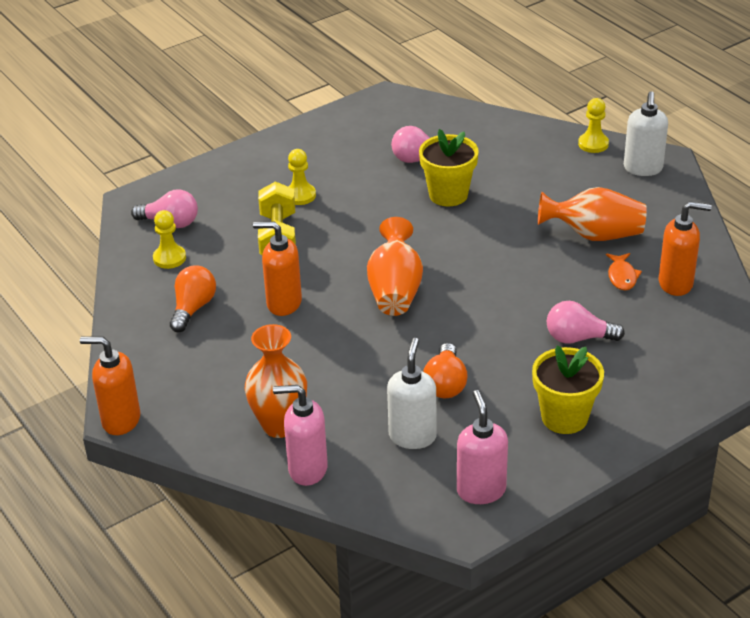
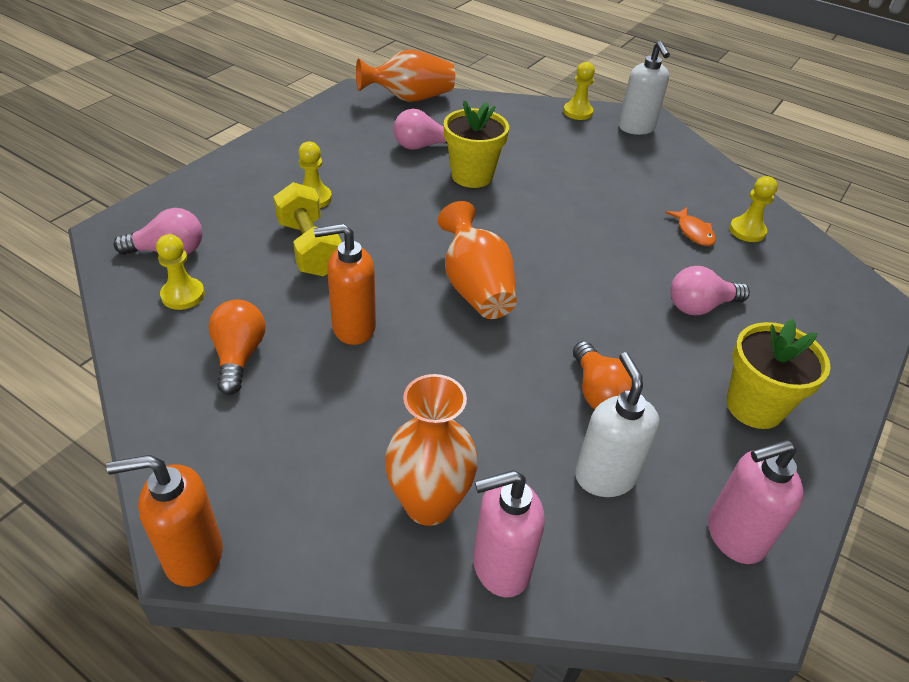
camera: 25 degrees left, 5 degrees up
(481, 490) = (734, 536): pink soap dispenser -> pink soap dispenser turned 75 degrees counterclockwise
(594, 235) = (638, 195): orange vase -> orange vase (409, 98)
(676, 283) = (747, 231): orange soap dispenser -> yellow pawn

